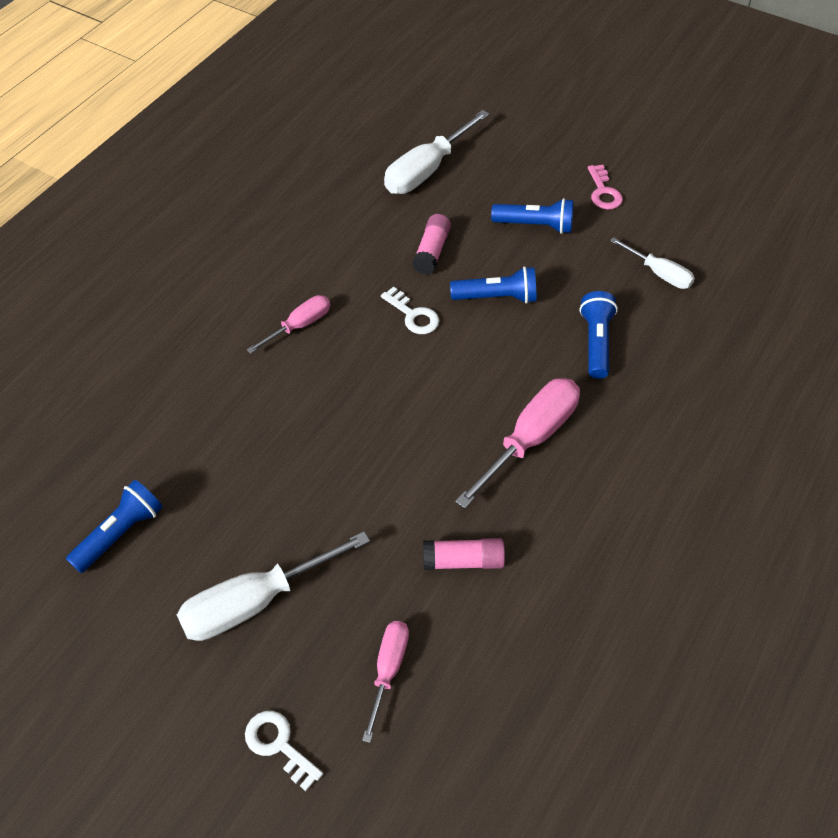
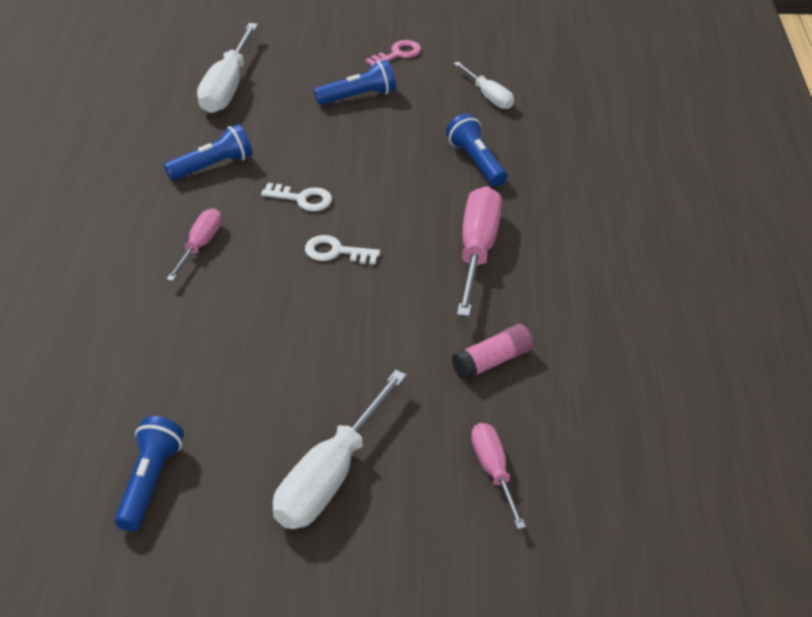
camera: 30 degrees left, 10 degrees down
(279, 745) = (442, 575): white key -> white key (336, 252)
(432, 252) = (281, 146): pink glue stick -> none
(497, 297) = (367, 159): blue flashlight -> blue flashlight (213, 166)
(603, 192) = (397, 54): pink key -> pink key turned 90 degrees counterclockwise
(659, 273) = (488, 96): white screwdriver -> white screwdriver turned 45 degrees clockwise

